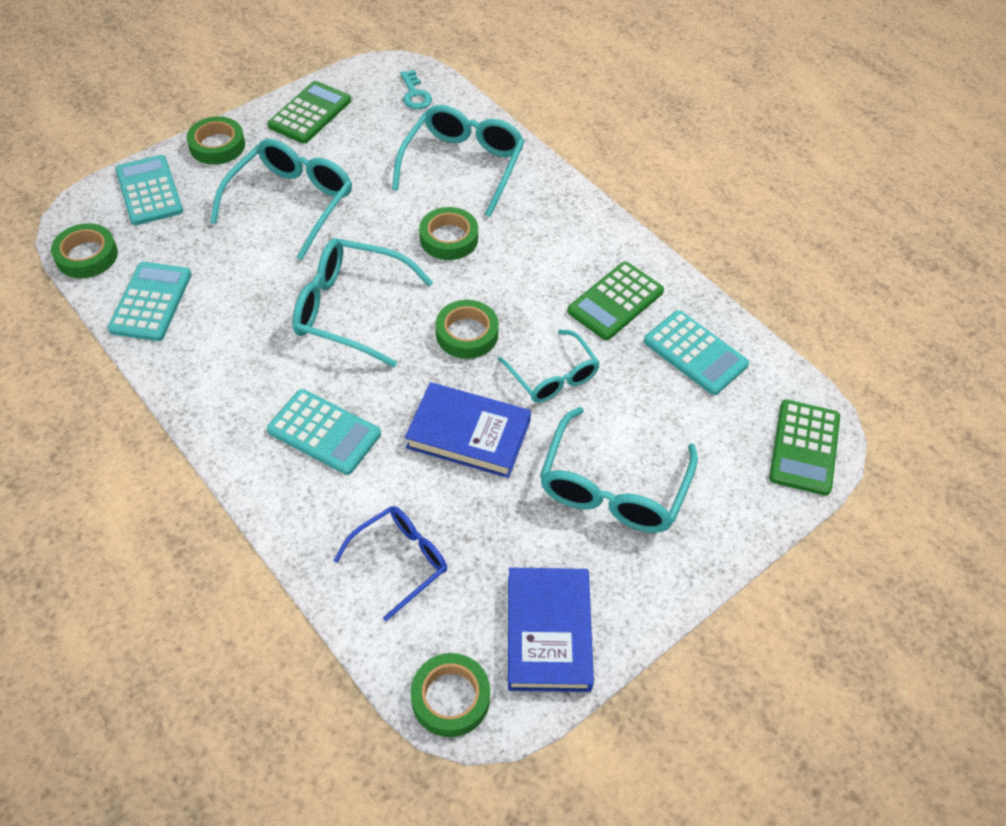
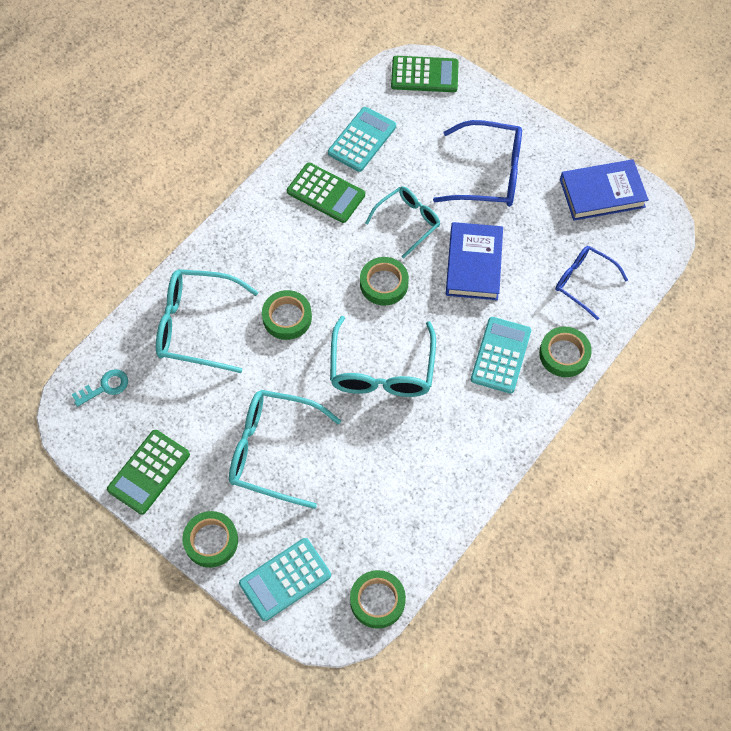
camera: 100 degrees left, 10 degrees up
(151, 302) = (414, 524): turquoise calculator -> none
(310, 113) = (149, 472): green calculator -> green calculator turned 75 degrees counterclockwise
(450, 698) = (660, 235): green tape -> green tape (564, 354)
(613, 487) = (488, 174): turquoise glasses -> blue glasses

